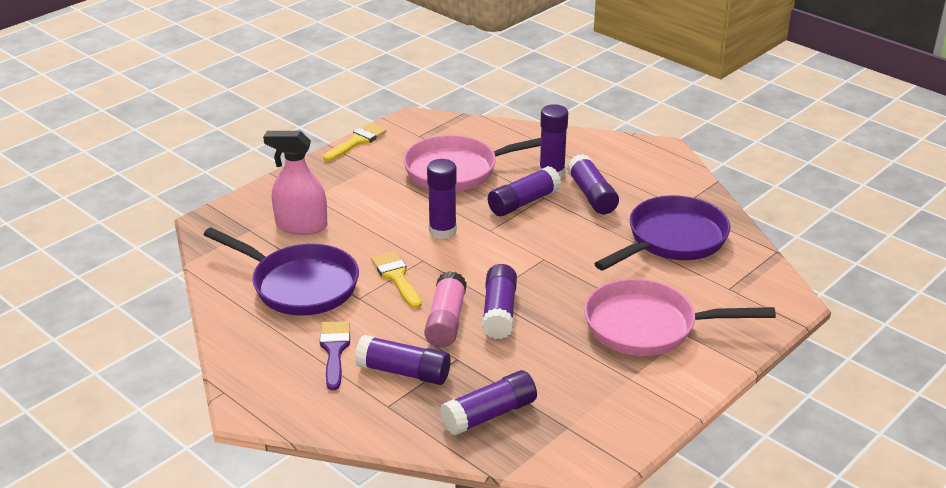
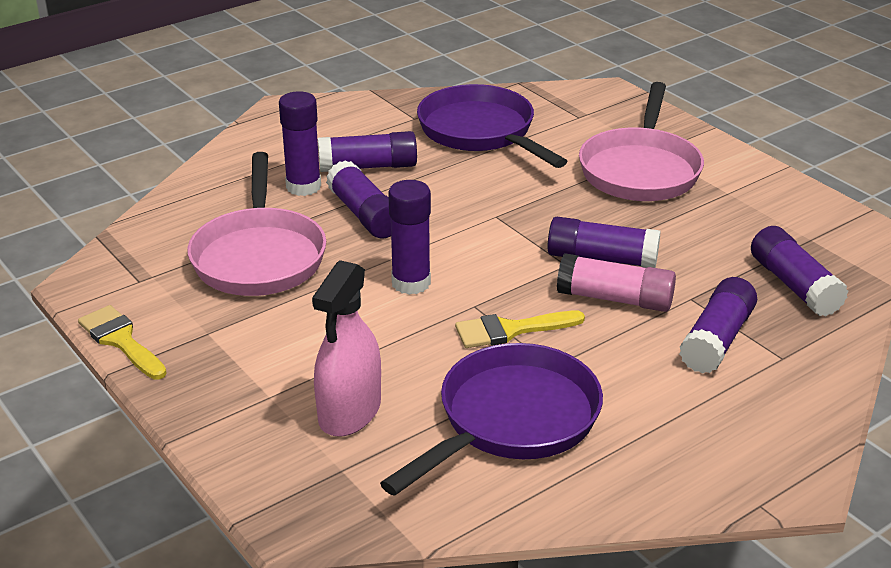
camera: 80 degrees left, 0 degrees up
(334, 350) = (670, 394): purple brush -> none

